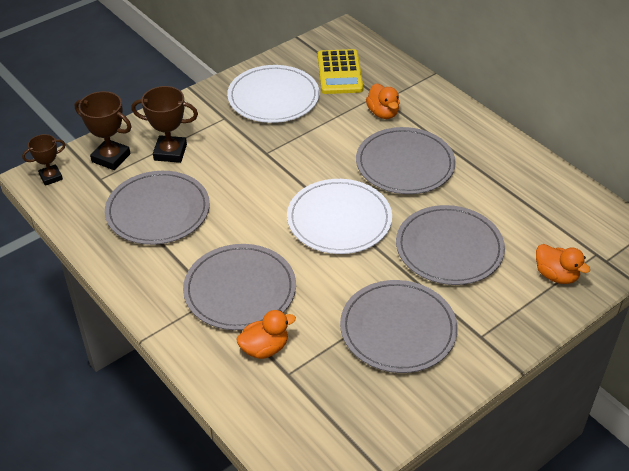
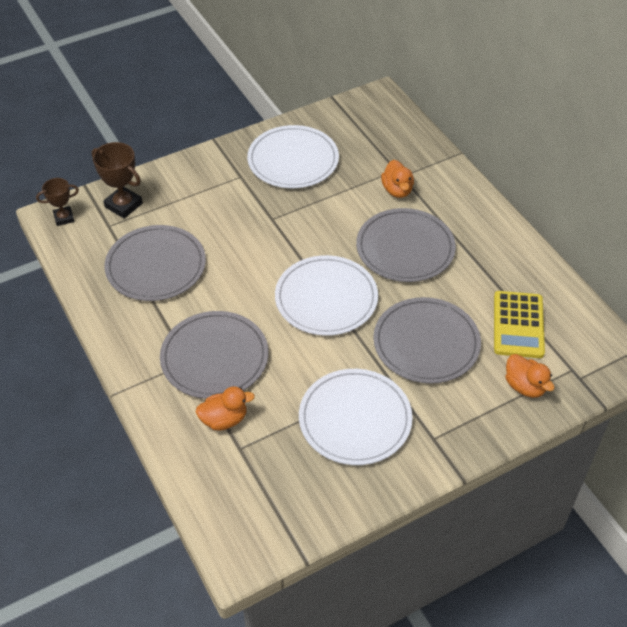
camera: 10 degrees right, 5 degrees up
(170, 152) = (180, 206): brown trophy -> none
(339, 72) = (365, 141): yellow calculator -> yellow calculator (518, 325)
(398, 329) = (355, 419): grey plate -> white plate

